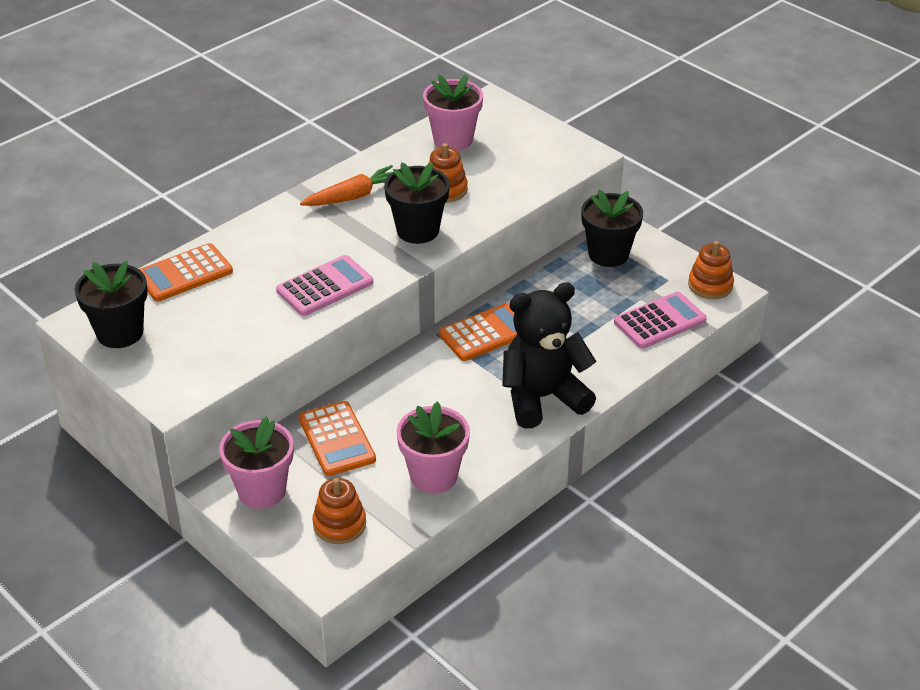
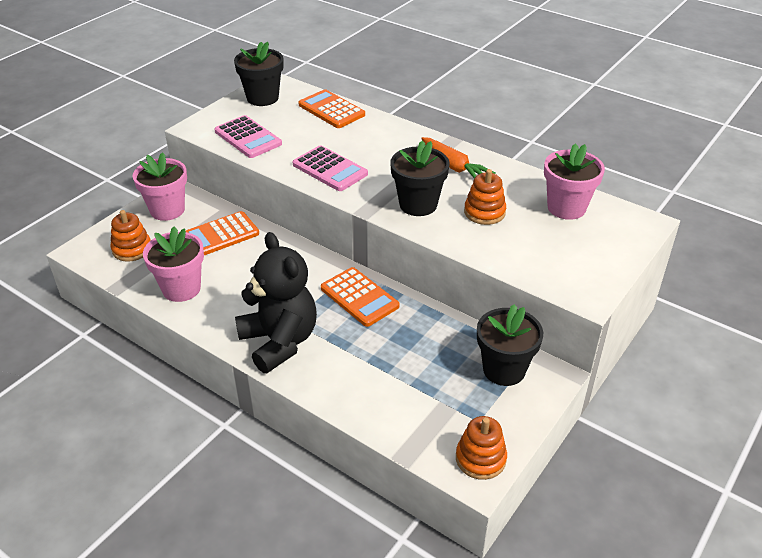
camera: 80 degrees right, 0 degrees up
(660, 321) = (406, 418): pink calculator -> pink calculator (248, 138)

